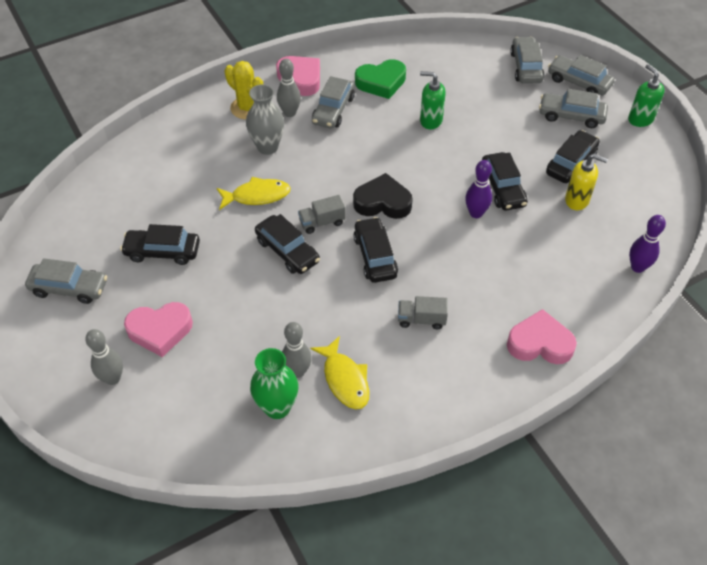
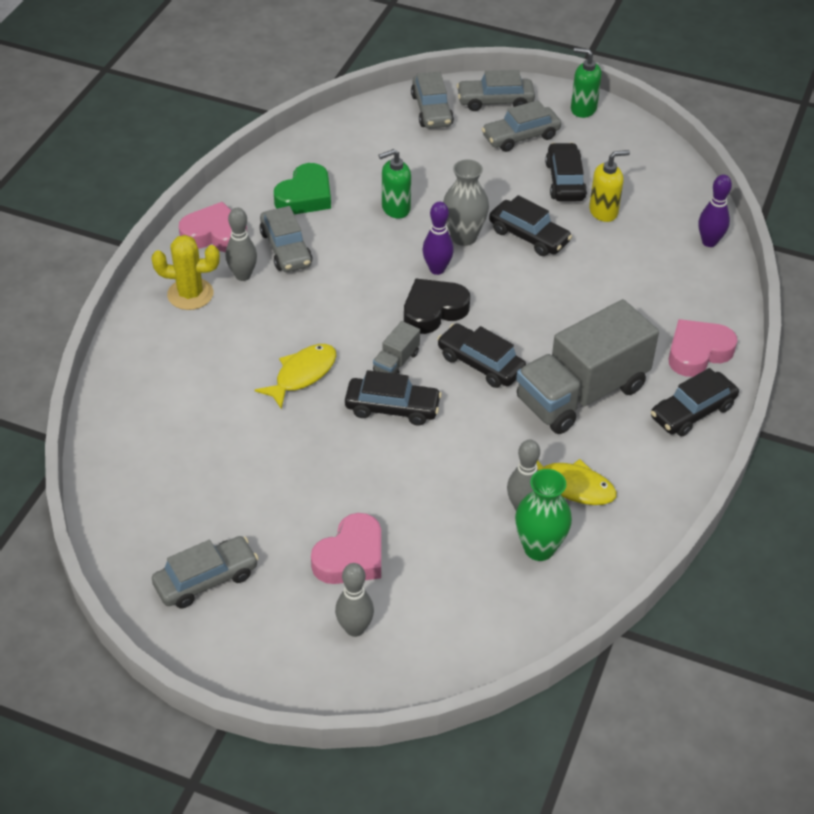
camera: 40 degrees left, 5 degrees down
(162, 251) = (265, 484): black car -> black car (692, 412)
(267, 147) = (258, 322): grey vase -> grey vase (464, 237)
(421, 319) = (581, 393): grey truck -> grey truck, size x2.41
(476, 213) = (529, 272): purple bowling pin -> purple bowling pin (437, 269)
(526, 67) = (431, 110): grey car -> grey car turned 150 degrees counterclockwise

